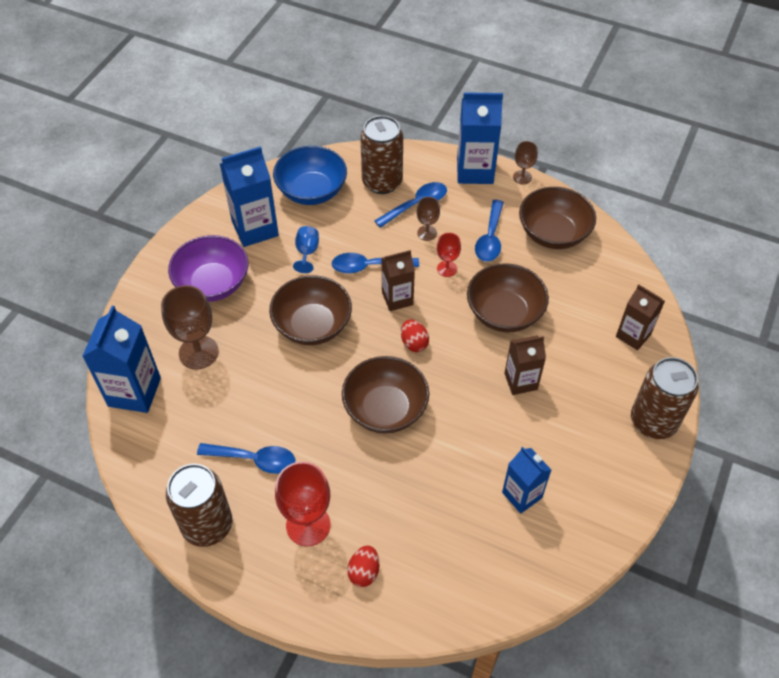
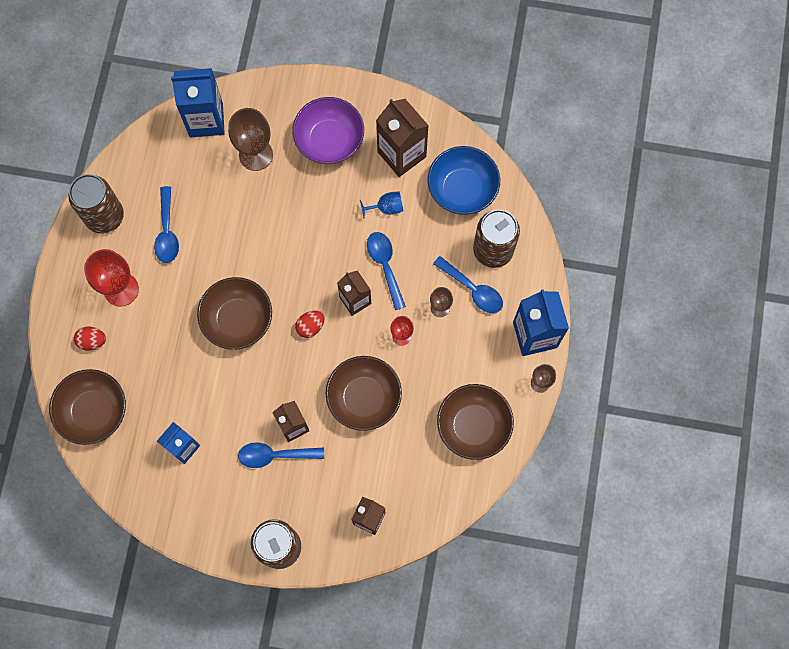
camera: 75 degrees right, 20 degrees up
(255, 228) = (401, 154): blue carton -> brown carton
(312, 325) = (307, 237): brown bowl -> brown bowl (94, 411)
(490, 238) = (450, 367): blue spoon -> blue spoon (275, 455)

